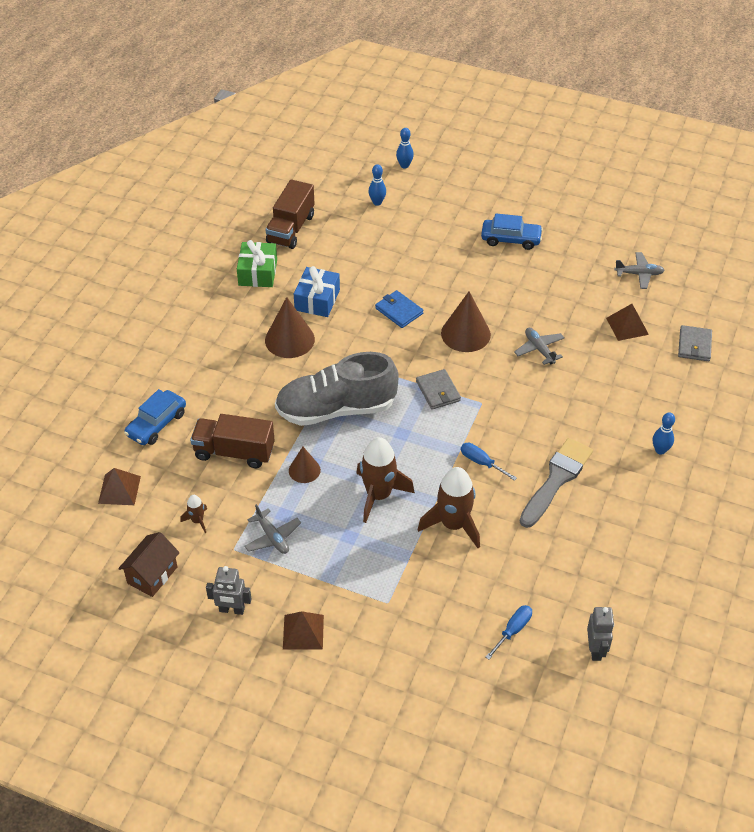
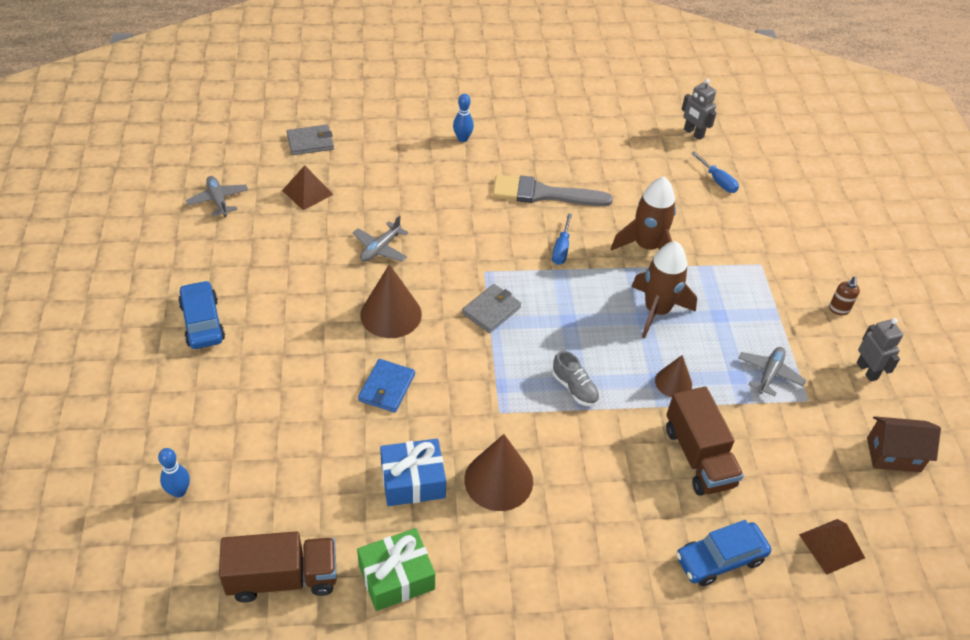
camera: 120 degrees left, 0 degrees up
(156, 424) = (720, 559): blue car -> blue car turned 150 degrees clockwise
(197, 521) = (805, 447): brown rocket -> none
(303, 632) = (839, 309): brown pyramid -> brown soap dispenser
(336, 409) = (574, 388): grey shoe -> grey shoe, size x0.41
(404, 165) = (77, 490): blue bowling pin -> none
(513, 630) = (717, 181): blue screwdriver -> blue screwdriver turned 135 degrees counterclockwise
(595, 650) = (693, 133): grey robot -> grey robot turned 105 degrees counterclockwise

